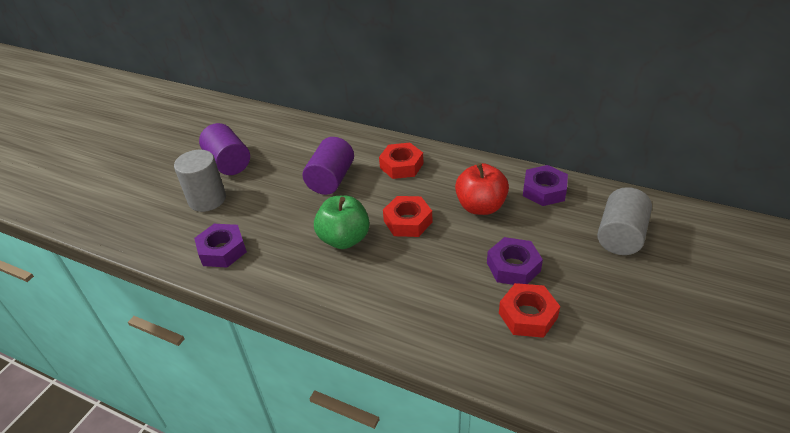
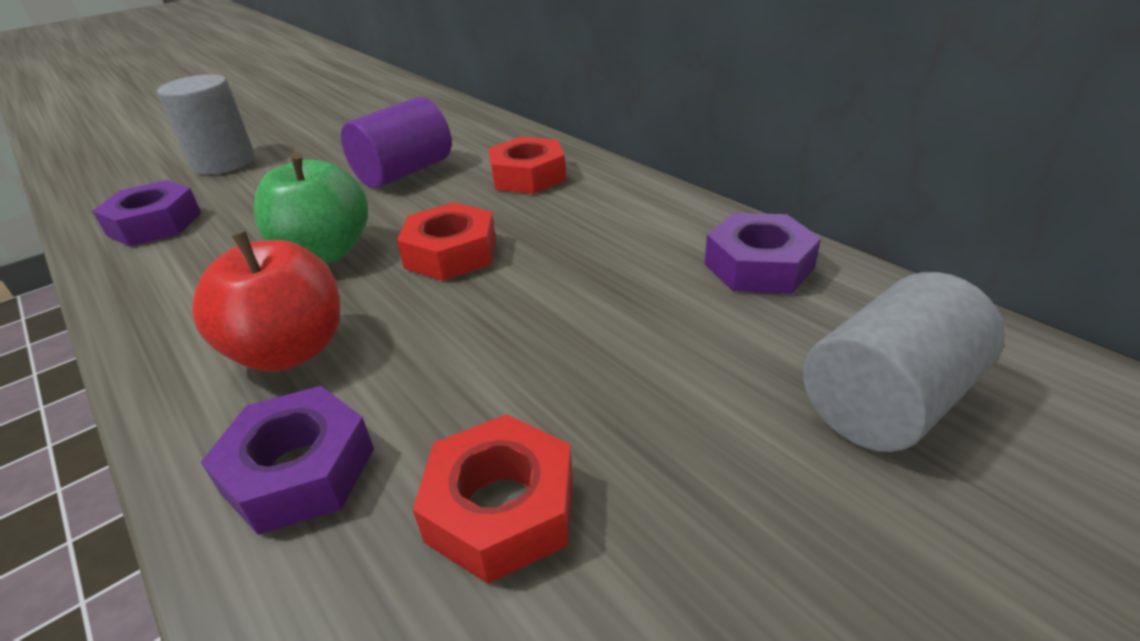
camera: 25 degrees right, 5 degrees down
(228, 163) = (303, 130): purple cylinder -> none
(480, 207) = (603, 262): red apple -> red apple (290, 350)
(513, 267) = (567, 387): purple nut -> purple nut (299, 470)

